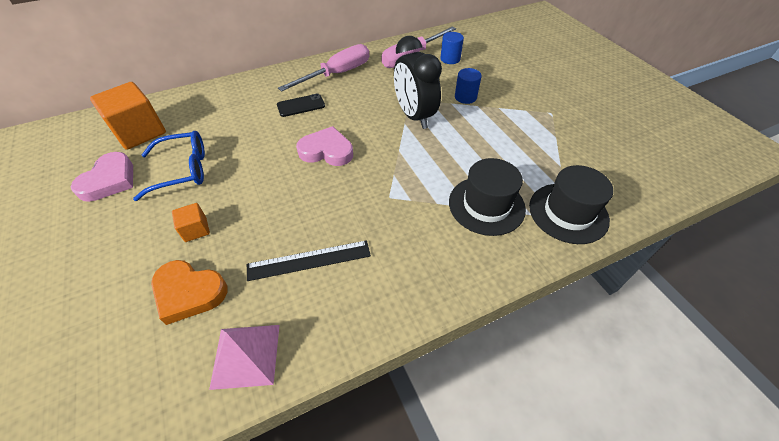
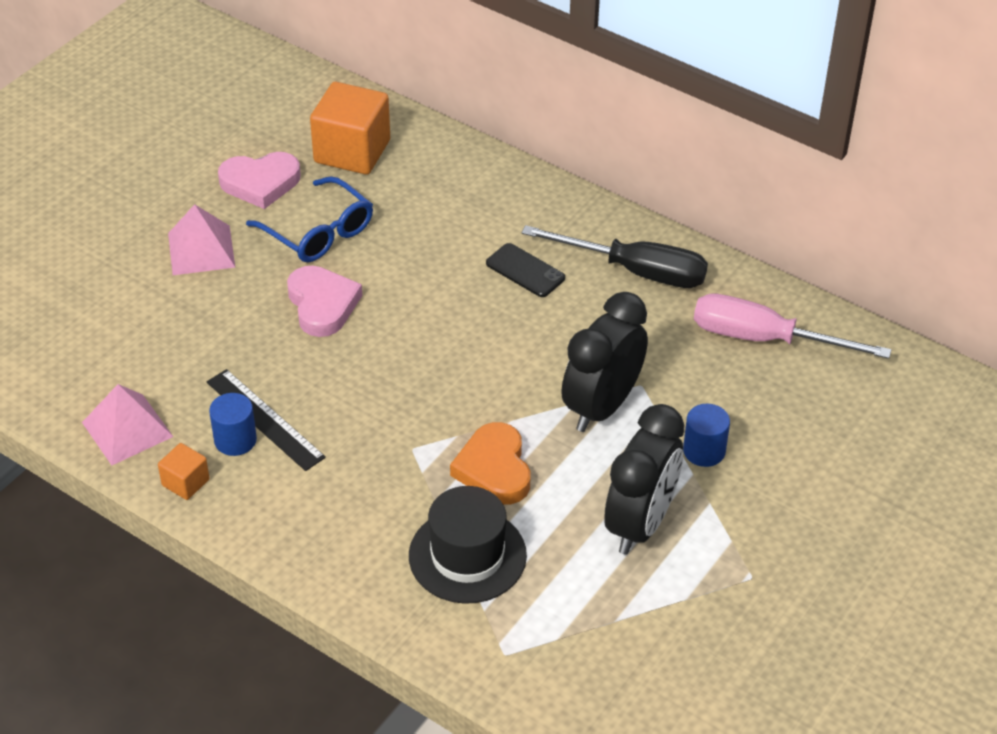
camera: 60 degrees right, 5 degrees down
(126, 234) = (201, 250): none -> pink pyramid
(189, 292) = (165, 345): orange heart -> orange heart (494, 469)
(196, 230) = (243, 300): orange cube -> orange cube (185, 482)
(326, 151) = (452, 346): pink heart -> pink heart (322, 305)
(337, 74) = (635, 271): pink screwdriver -> black screwdriver
(450, 59) = (805, 391): blue cylinder -> blue cylinder (235, 440)
(499, 133) = (640, 524): none -> black clock
(568, 213) = (516, 651): black hat -> none

